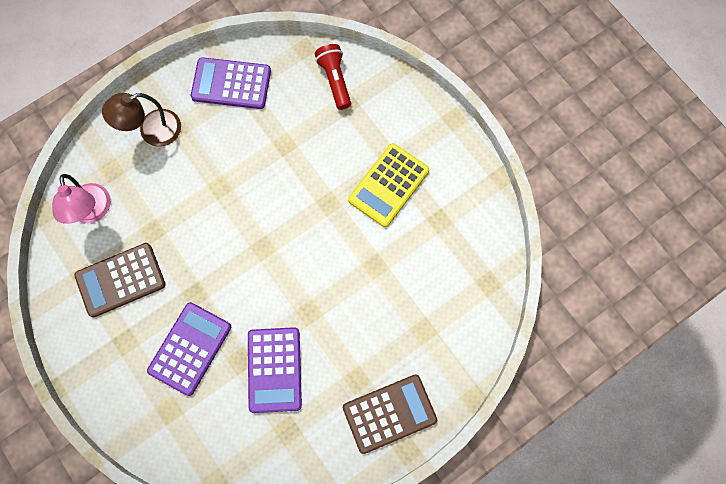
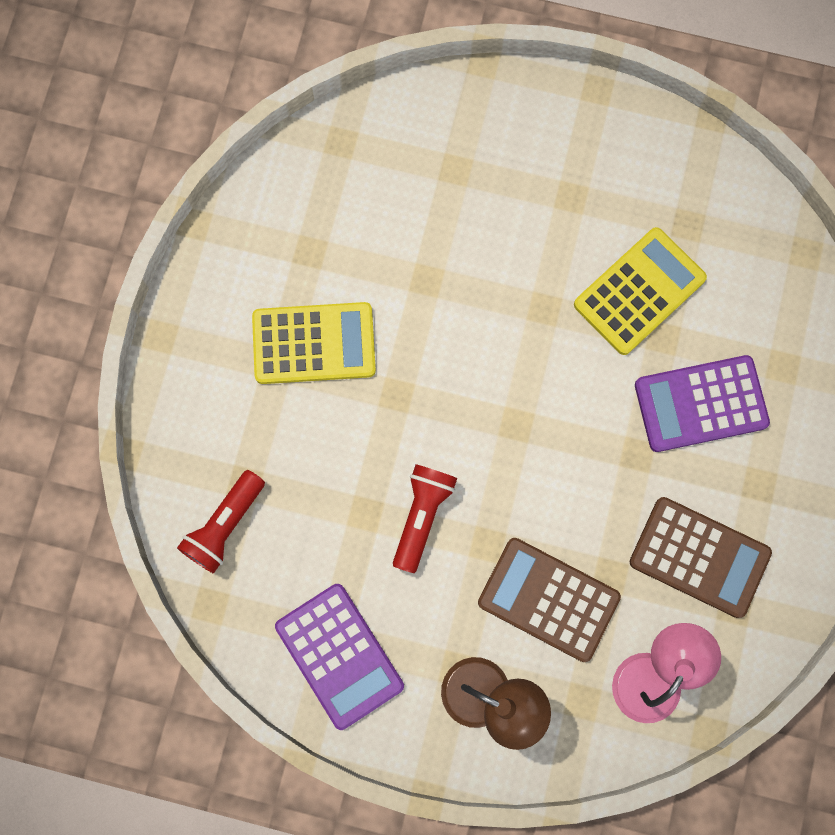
camera: 130 degrees left, 5 degrees up
(260, 168) = (422, 516): none -> red flashlight
(274, 370) = (639, 291): purple calculator -> yellow calculator
(389, 414) = (576, 135): brown calculator -> brown calculator (548, 599)

